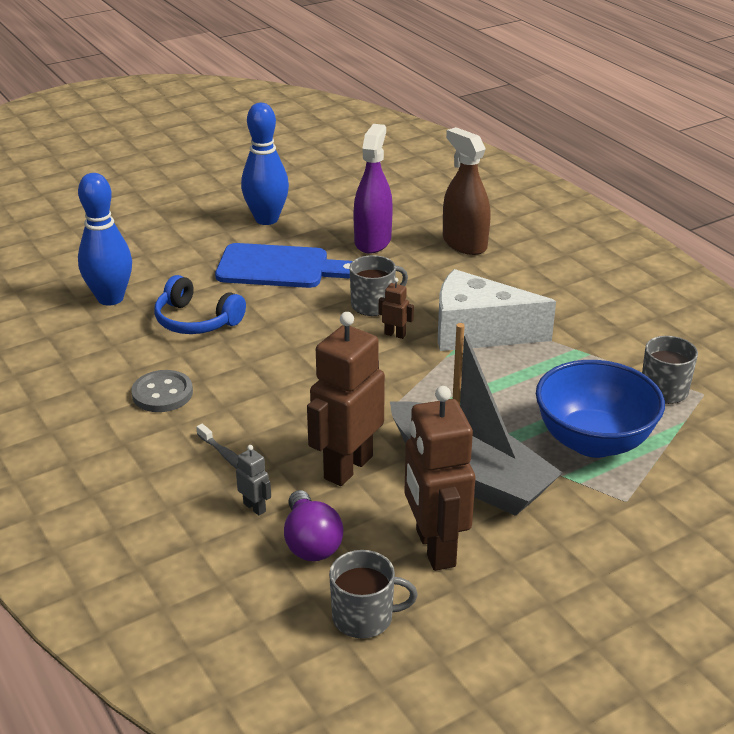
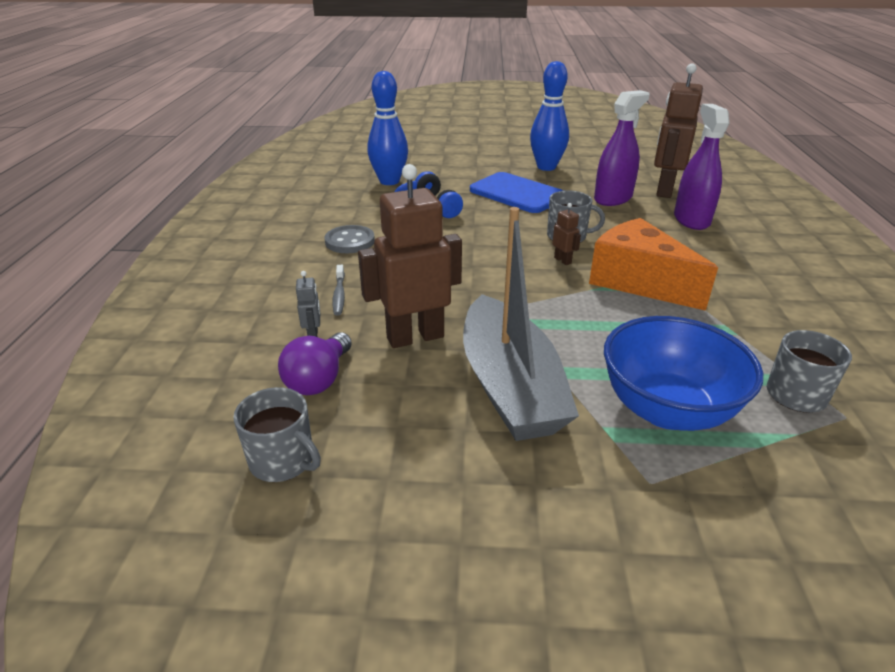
camera: 35 degrees right, 0 degrees up
(434, 548) = (409, 433): brown robot -> brown robot (664, 190)
(464, 244) = (691, 219): brown spray bottle -> purple spray bottle
(478, 332) = (638, 281): white cheese -> orange cheese

